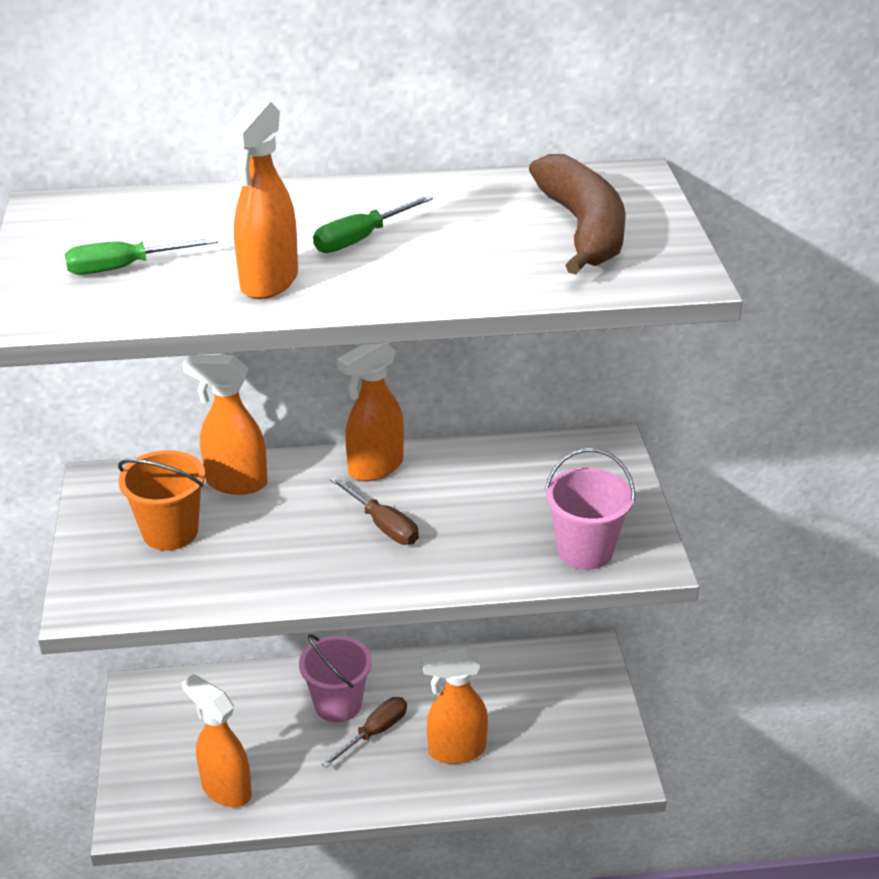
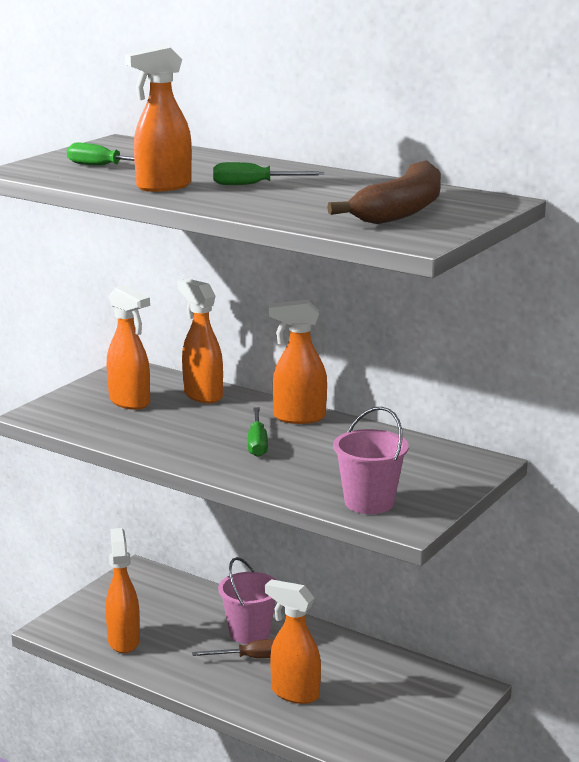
camera: 40 degrees right, 15 degrees down
(170, 532) = (130, 402): orange bucket -> orange spray bottle
(383, 525) = (257, 443): brown screwdriver -> green screwdriver

